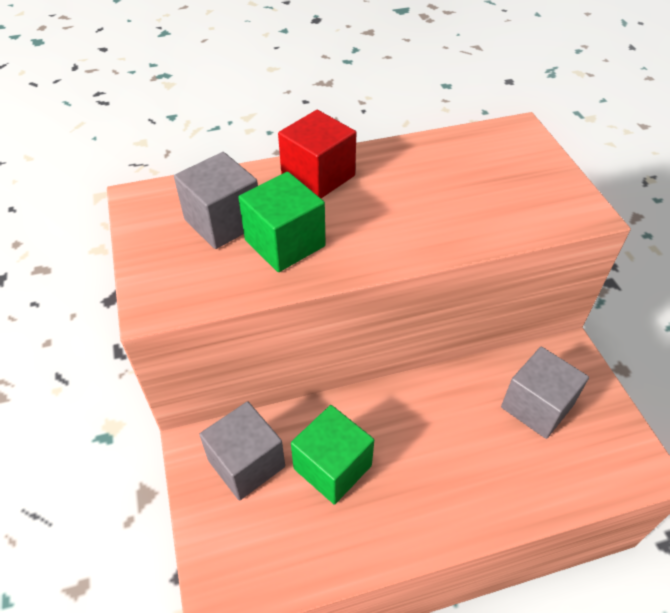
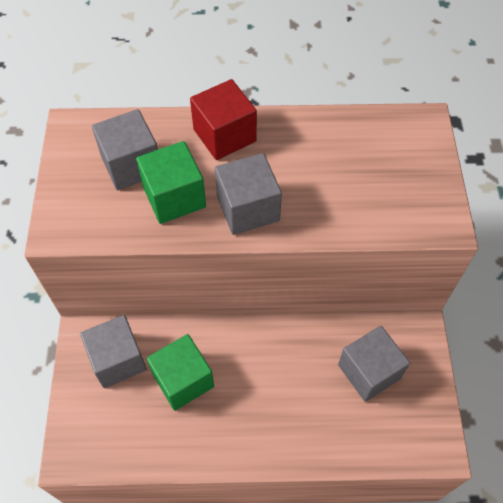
camera: 15 degrees right, 10 degrees up
(373, 238) = (248, 208): none -> grey cube

